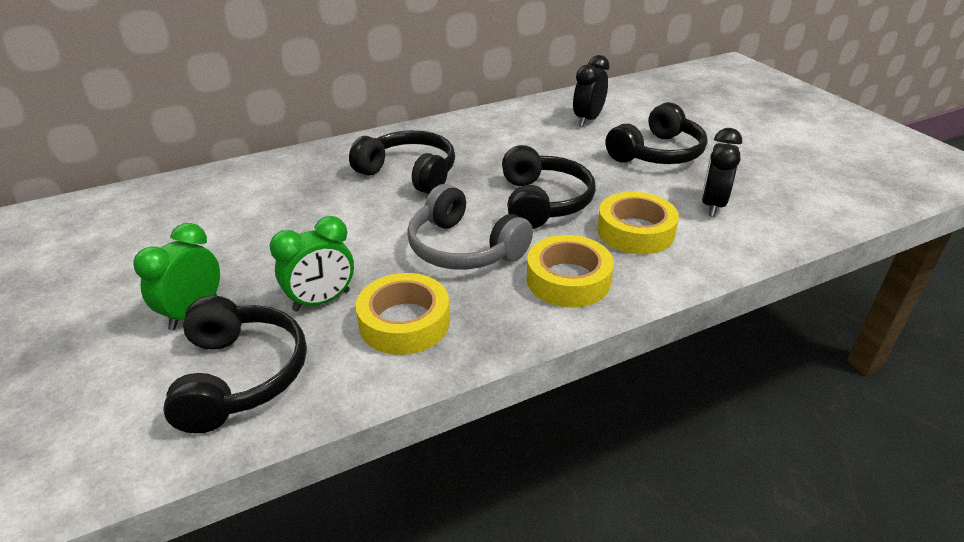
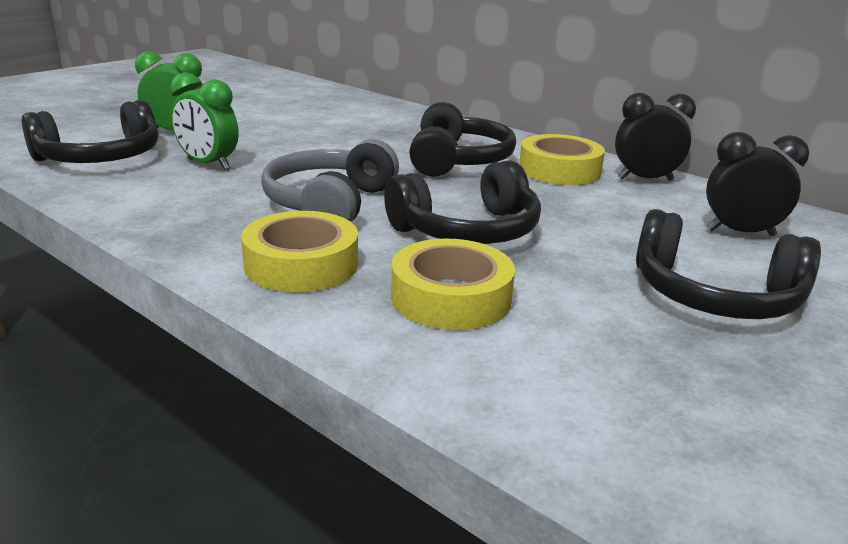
camera: 65 degrees right, 10 degrees down
(404, 322) = (187, 198): yellow tape -> yellow tape (559, 170)
(712, 205) = (598, 359): black clock -> black clock (645, 179)

